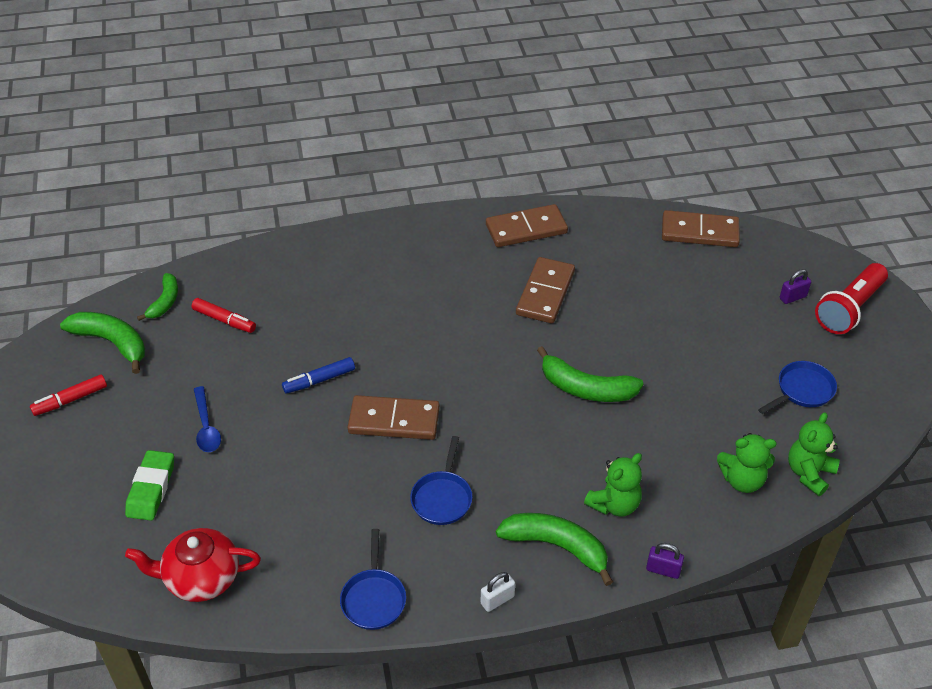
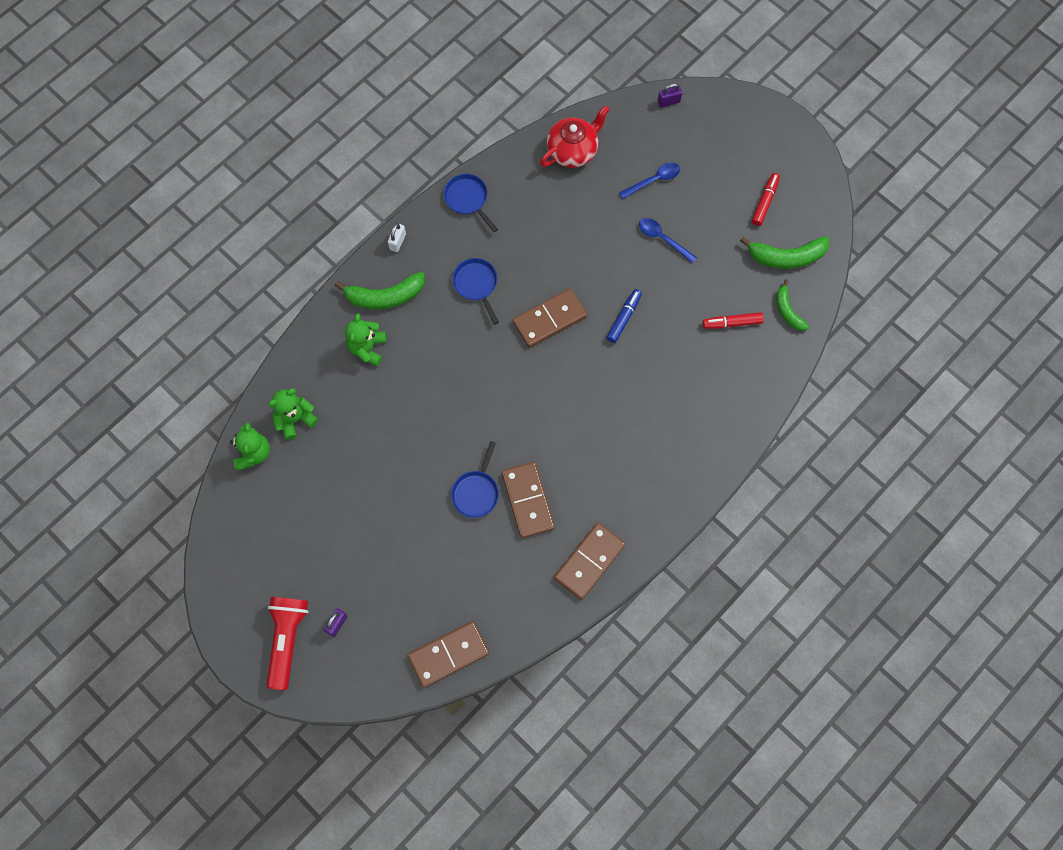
camera: 145 degrees right, 25 degrees up
(151, 489) = (653, 180): green eraser -> blue spoon
(586, 388) = (441, 428): green banana -> none
(663, 570) = (312, 321): purple padlock -> purple padlock (668, 102)
(802, 390) = (288, 527): blue pan -> blue pan (476, 492)

